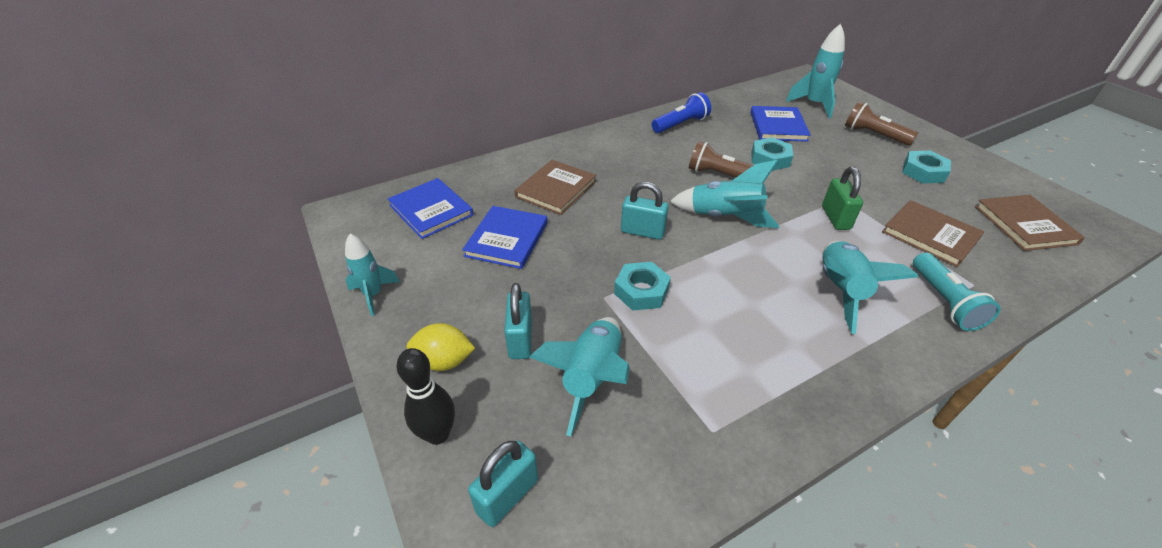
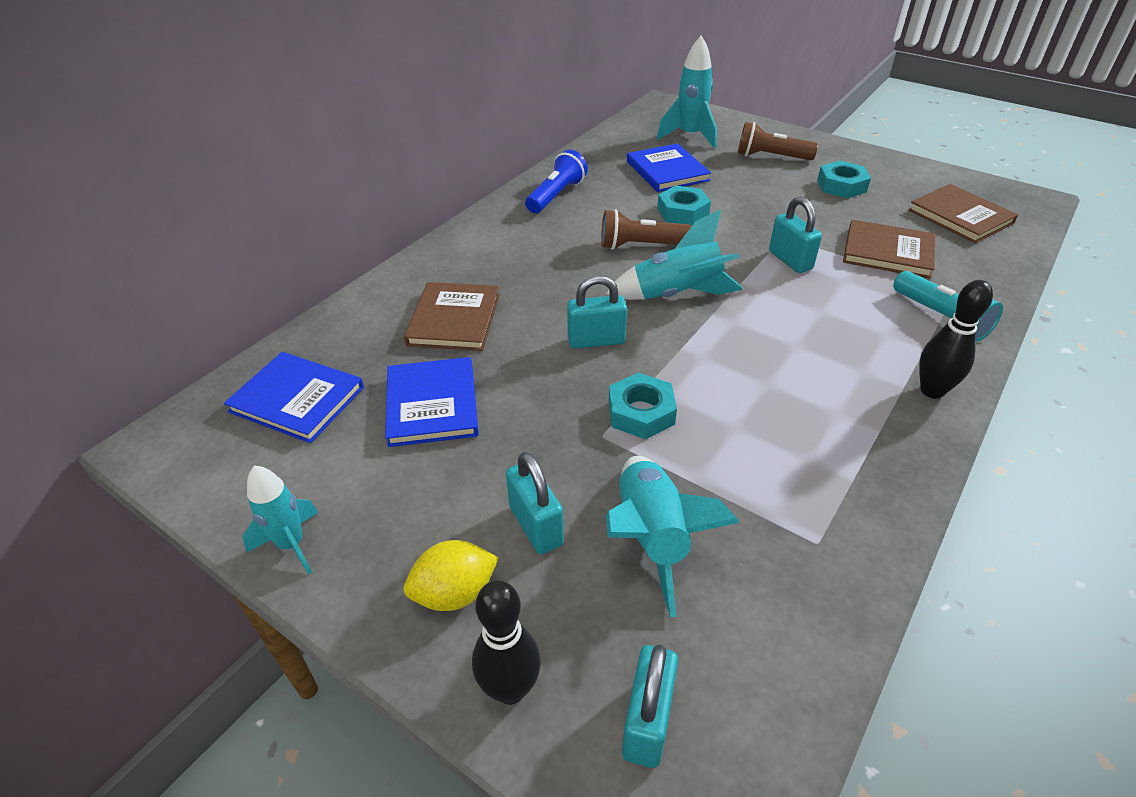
camera: 25 degrees left, 0 degrees up
(835, 218) = (790, 260): green padlock -> turquoise padlock
(840, 290) = (843, 339): turquoise rocket -> none
(893, 355) = (932, 390): none -> black bowling pin

